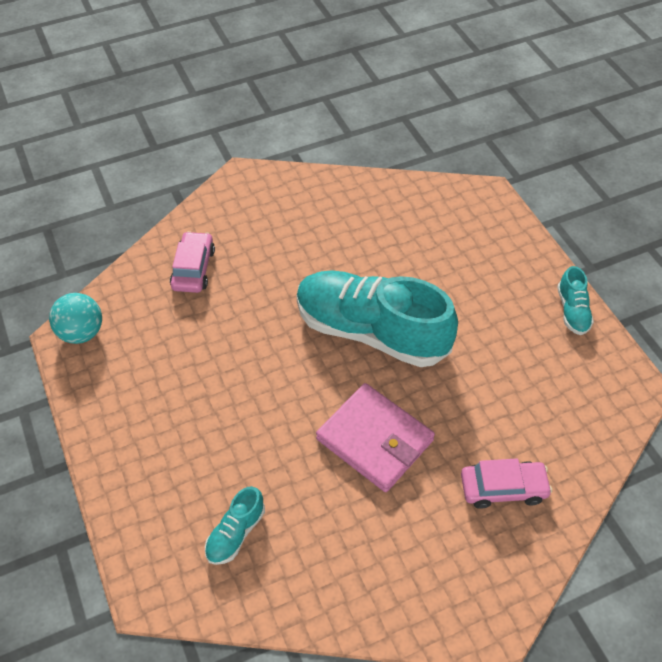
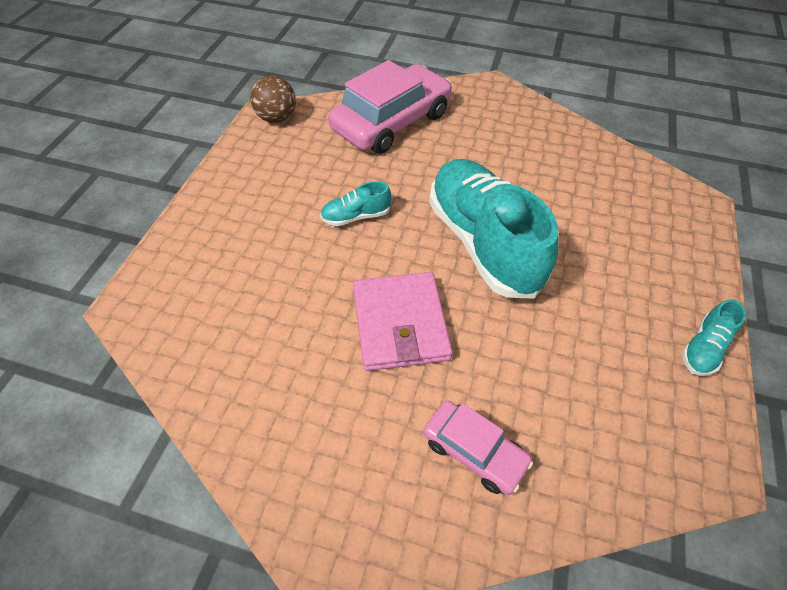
camera: 40 degrees right, 0 degrees up
(81, 333) = (277, 118): turquoise ball -> brown ball
(193, 269) = (391, 122): pink car -> pink car, size x1.91
(235, 533) = (224, 312): turquoise shoe -> turquoise shoe (356, 216)

